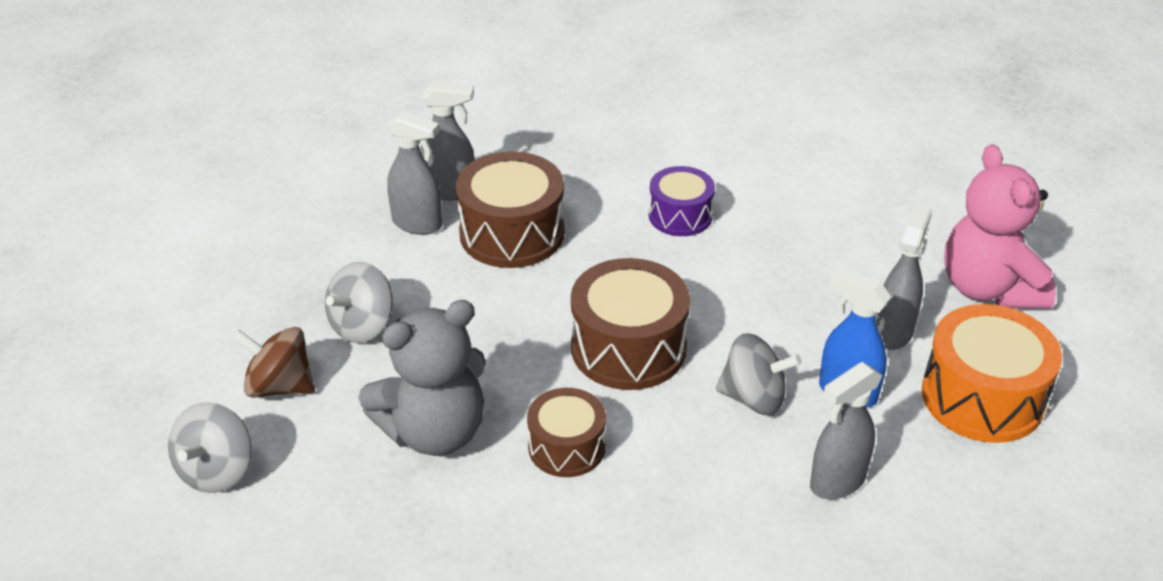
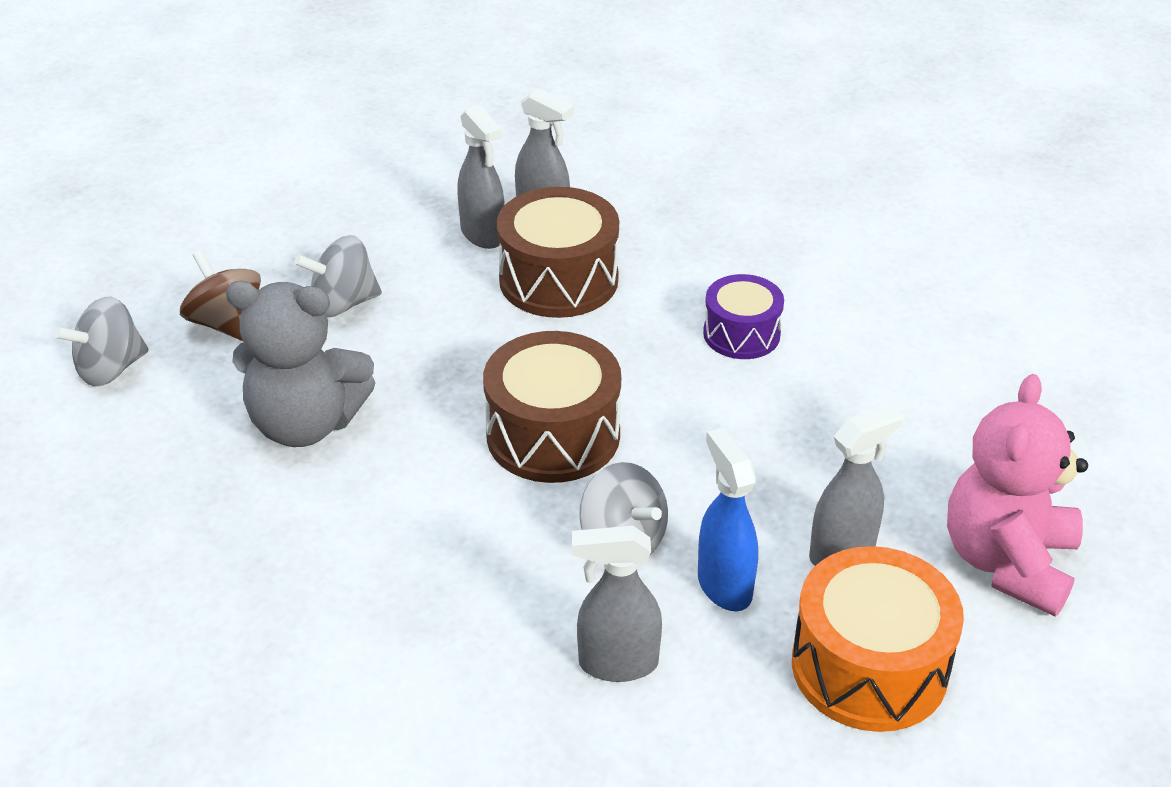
camera: 35 degrees right, 0 degrees up
(566, 447) = (401, 495): brown drum -> none

